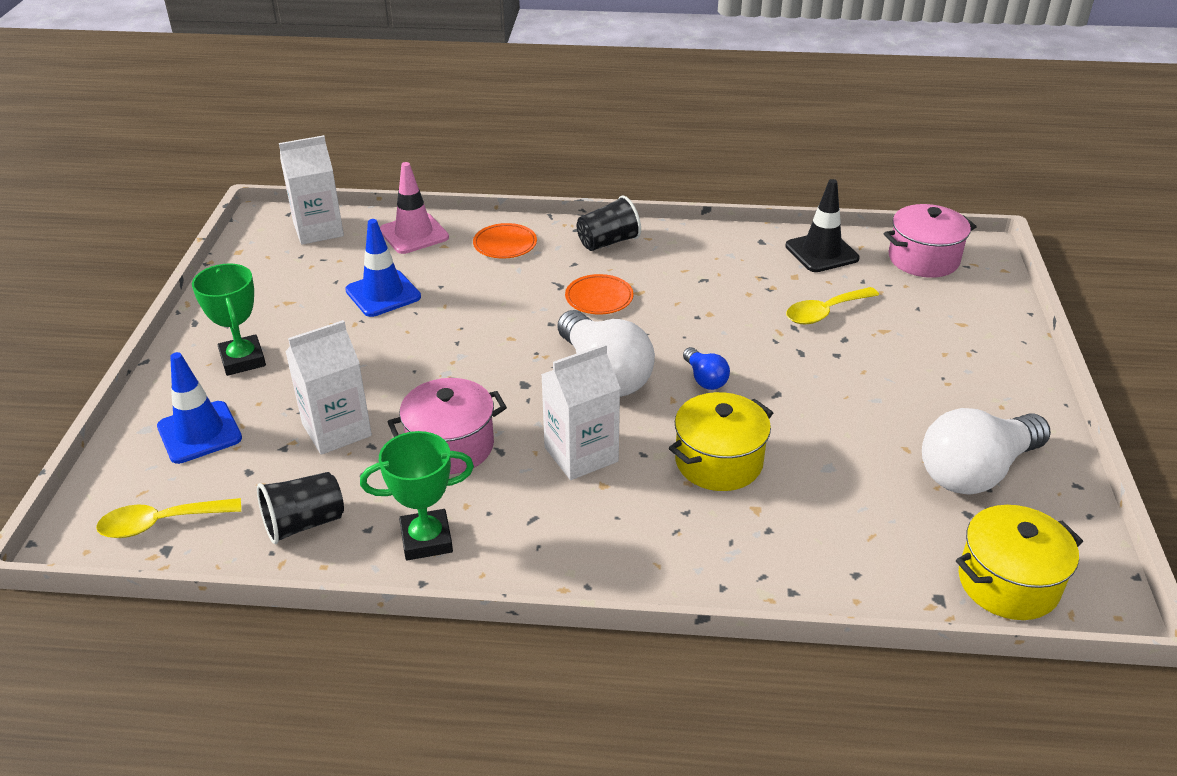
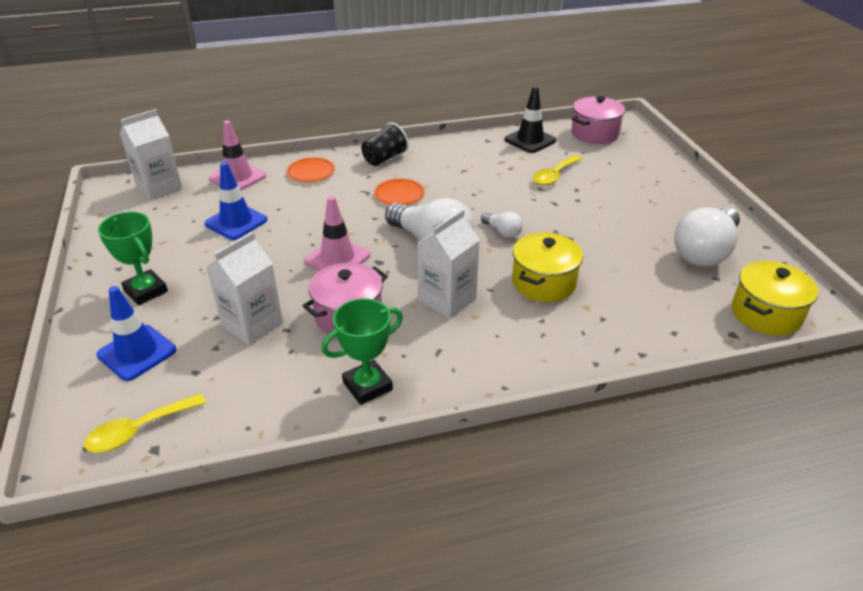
camera: 20 degrees left, 0 degrees up
(304, 523) = (263, 399): black cup -> none
(477, 368) = (337, 258): none -> pink traffic cone
(705, 379) = (502, 232): blue light bulb -> white light bulb

